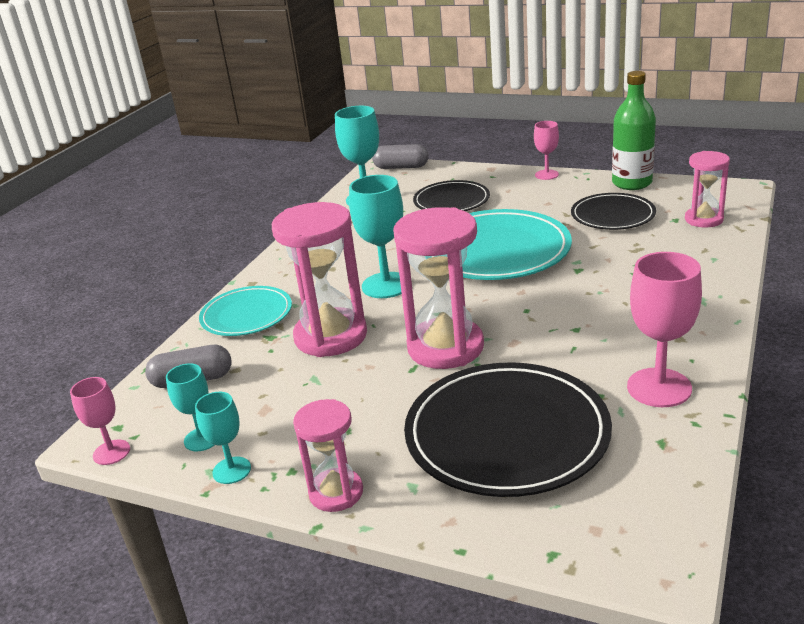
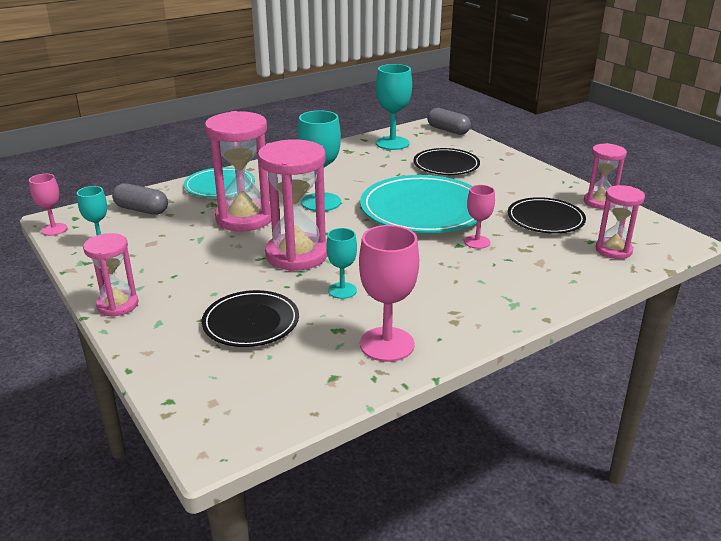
camera: 30 degrees right, 0 degrees up
(231, 470) = (89, 267): turquoise goblet -> turquoise goblet (342, 290)
(507, 434) = (251, 322): black plate -> black plate, size x0.59
(546, 175) = (543, 172): pink goblet -> pink goblet (477, 242)
(632, 183) = (599, 202): green bottle -> pink hourglass

